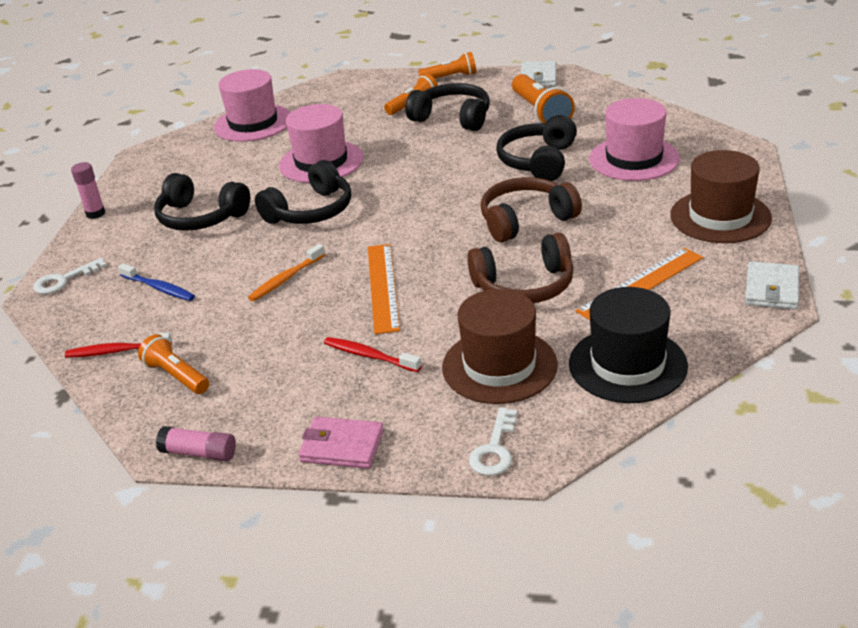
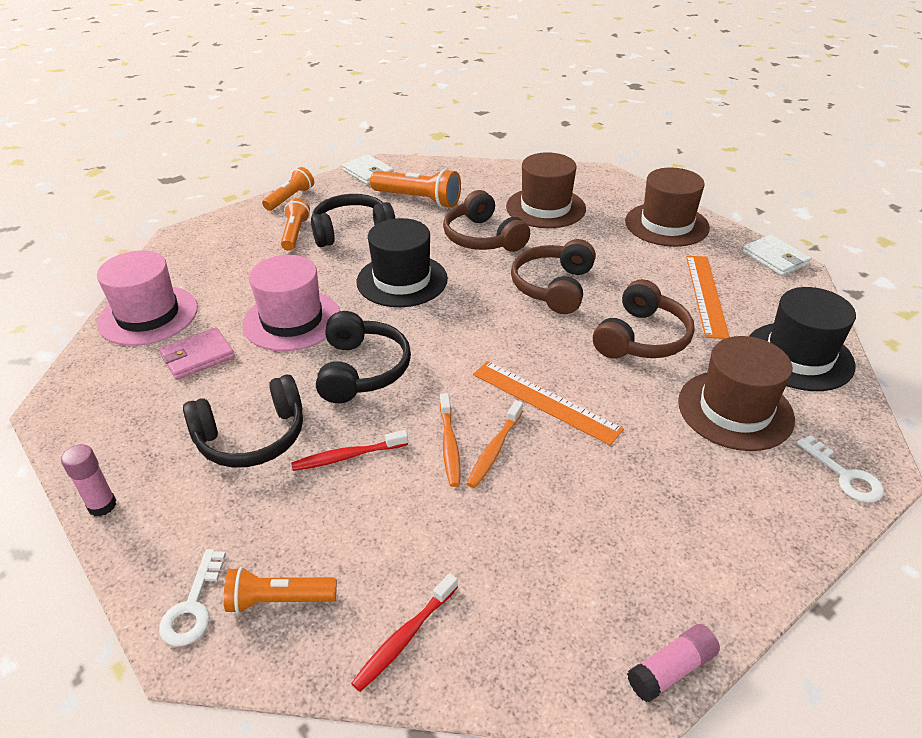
camera: 50 degrees left, 5 degrees up
(159, 288) = (333, 537): blue toothbrush -> none
(176, 376) = (514, 612): orange flashlight -> orange flashlight (279, 600)
(305, 295) = (495, 449): none -> orange toothbrush
(342, 446) = (758, 559): pink wallet -> pink wallet (198, 356)
(370, 356) = (640, 466): red toothbrush -> red toothbrush (348, 456)
(428, 167) = (402, 280): none -> black hat
(539, 161) = (483, 238): black headphones -> brown headphones
(634, 159) = (545, 208): pink hat -> brown hat

